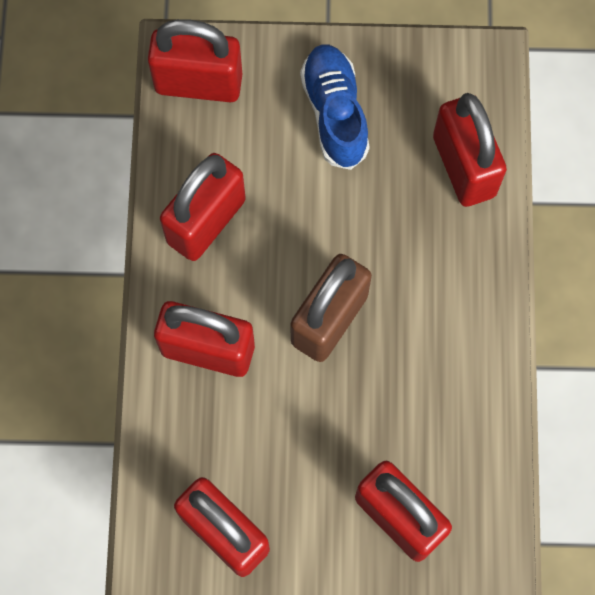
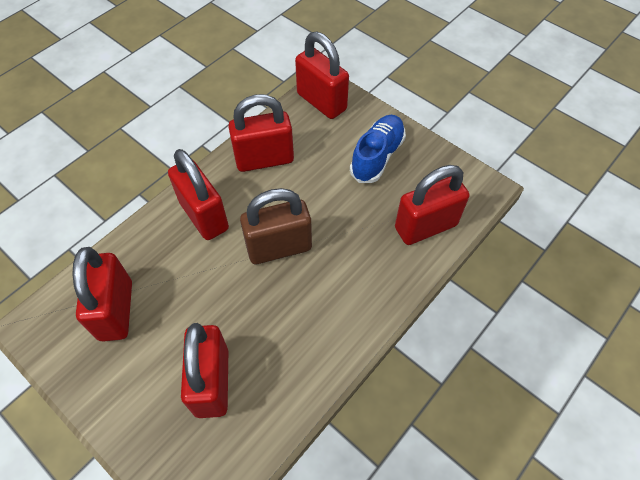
camera: 40 degrees right, 15 degrees down
(464, 166) = (425, 226): red padlock -> red padlock turned 45 degrees clockwise

